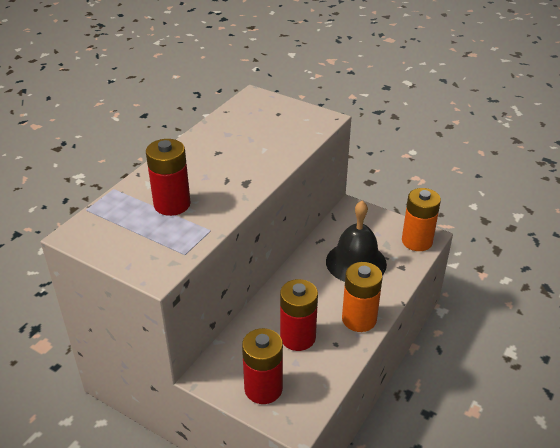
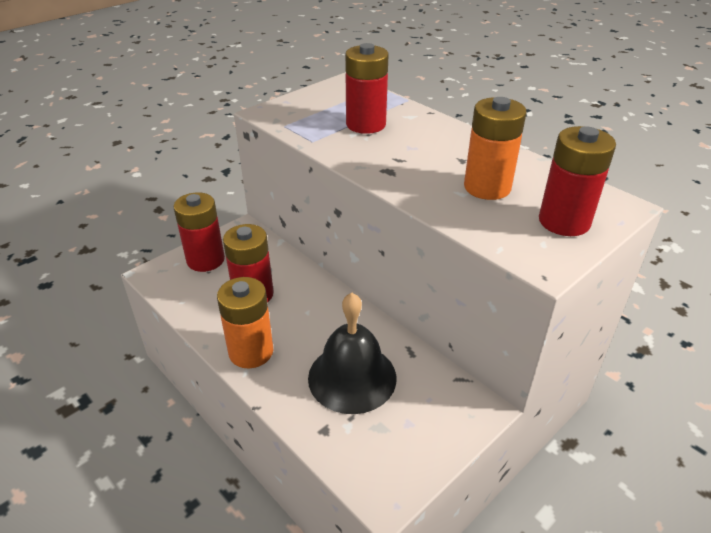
camera: 105 degrees right, 0 degrees up
(281, 112) = (564, 222): none -> red battery
(417, 241) = (374, 472): orange battery -> orange battery (487, 187)

